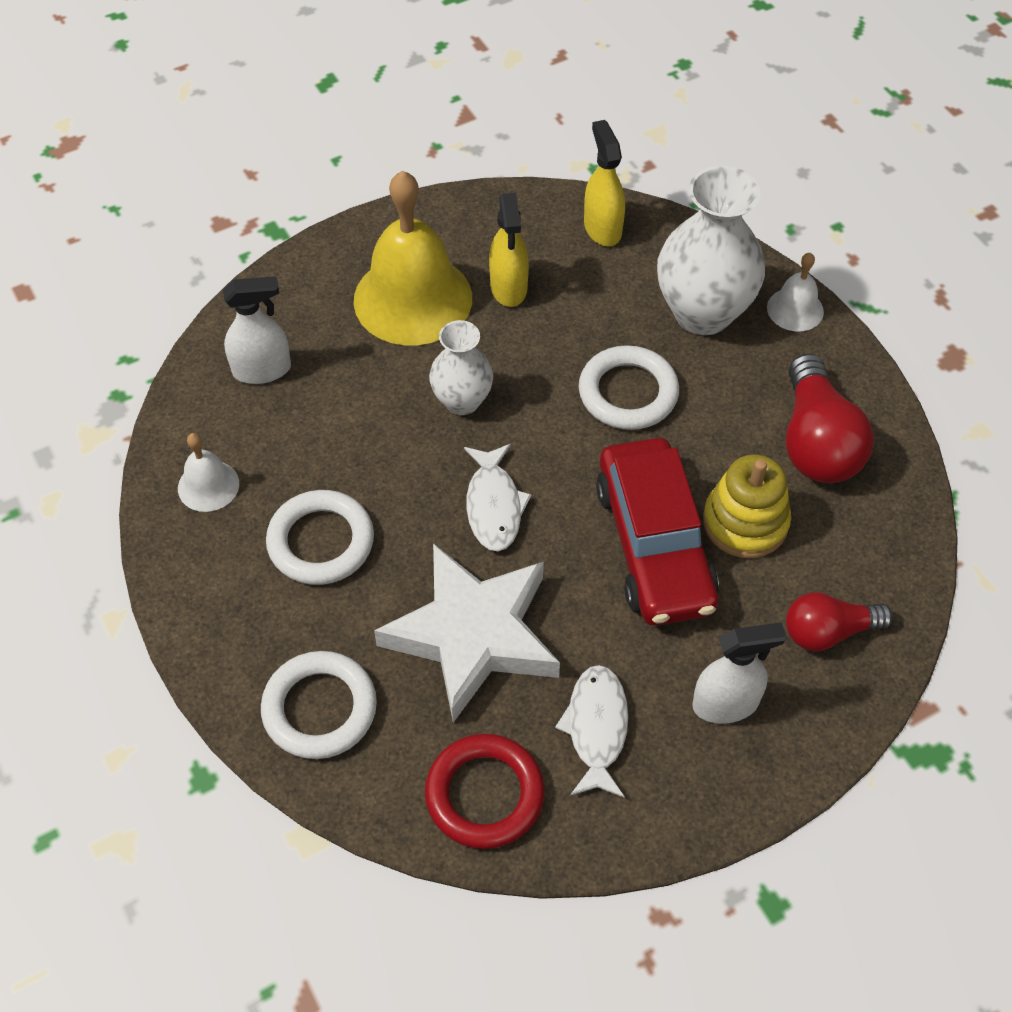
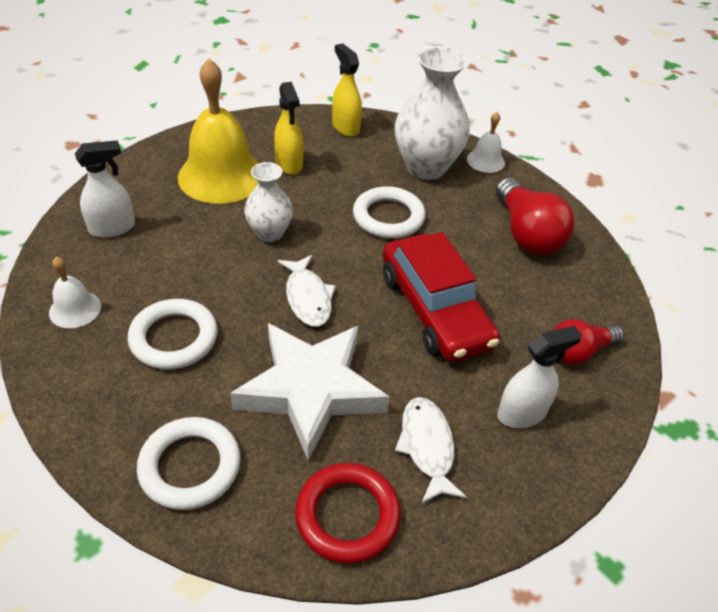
camera: 15 degrees left, 10 degrees down
(745, 522) = (495, 287): yellow stacking toy -> none

